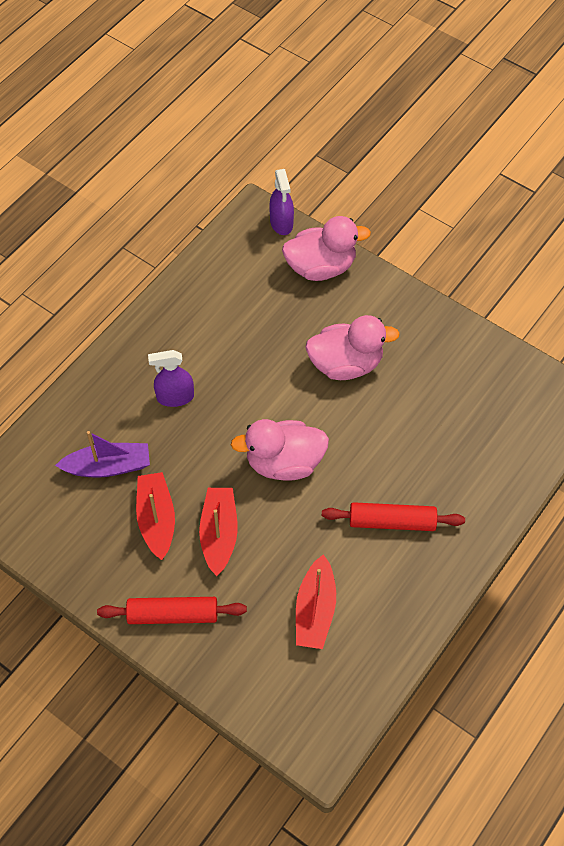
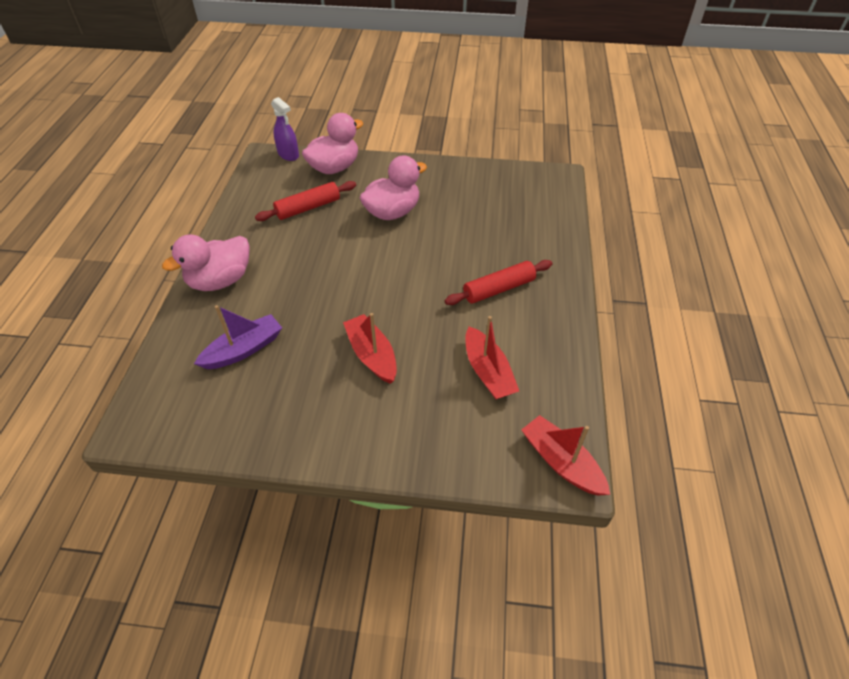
camera: 30 degrees left, 10 degrees down
(156, 519) = (311, 368): red boat -> red boat (561, 462)
(173, 615) = (372, 432): red rolling pin -> red rolling pin (308, 208)
(175, 397) = (273, 280): purple spray bottle -> none
(284, 463) = (390, 287): pink duck -> pink duck (220, 281)

